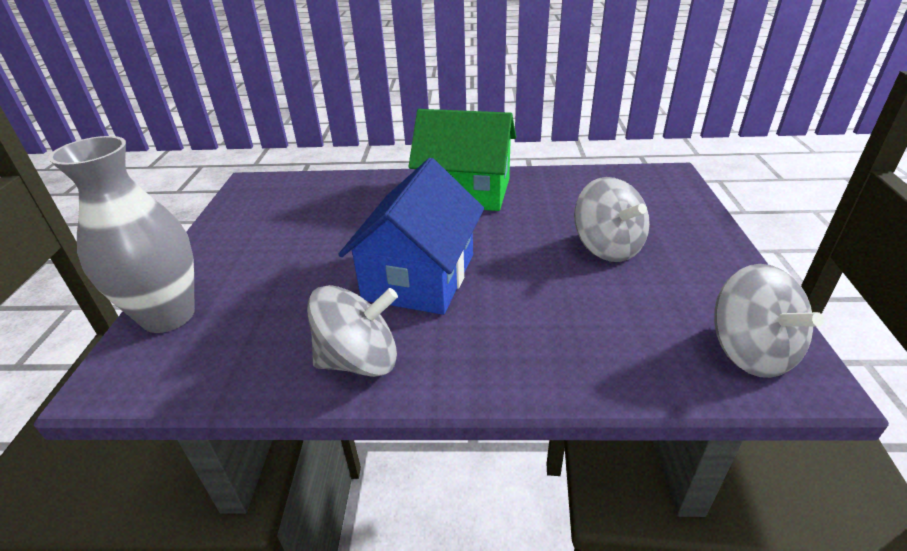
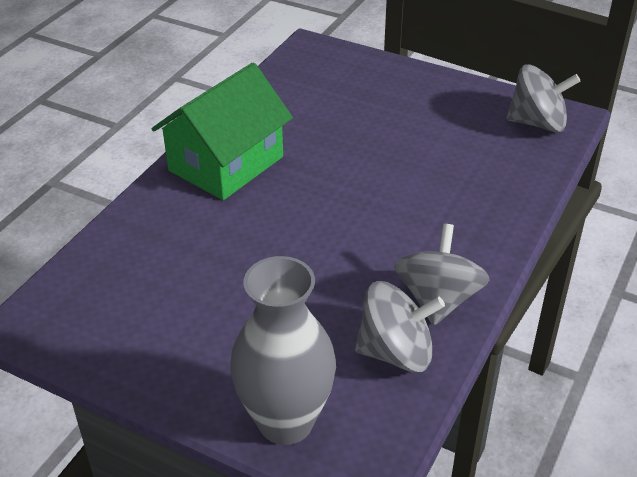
camera: 65 degrees left, 5 degrees up
(419, 276) = (349, 236): blue house -> none
(607, 247) = (388, 125): grey spinning top -> grey spinning top (396, 352)

